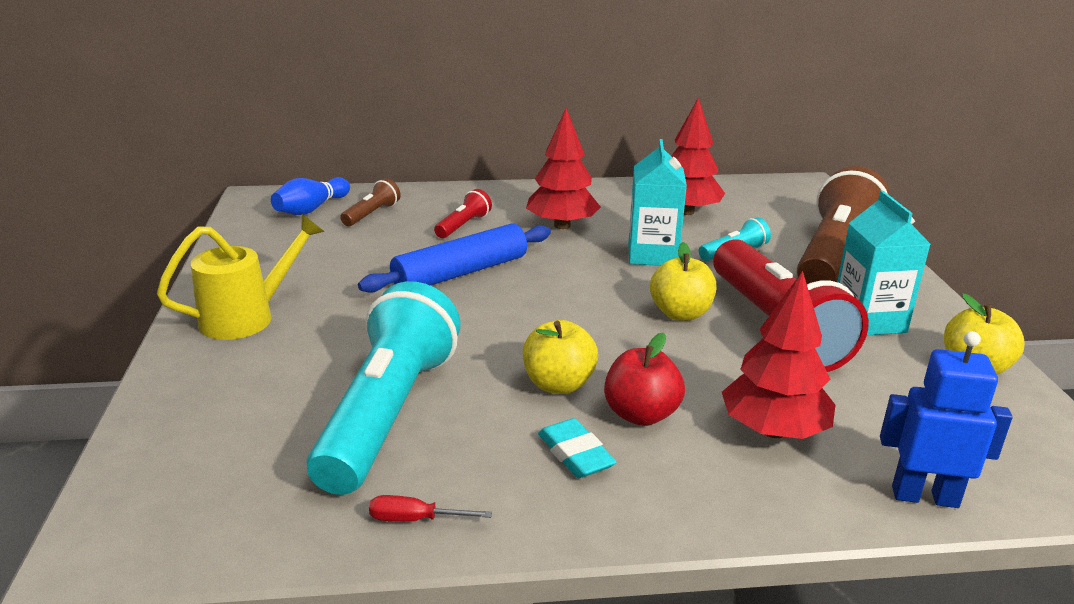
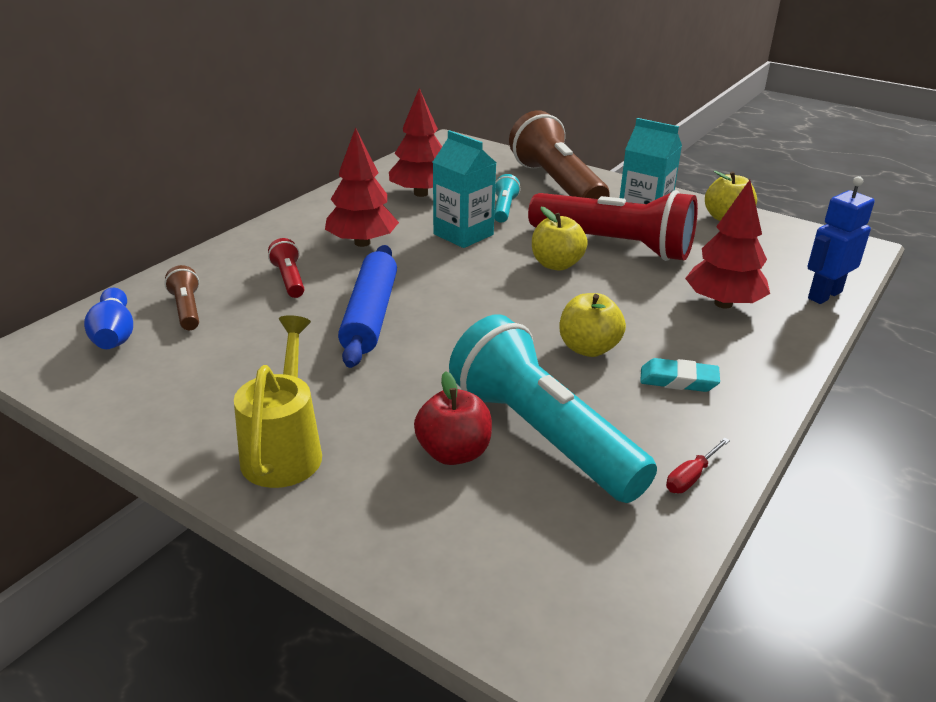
camera: 50 degrees left, 5 degrees up
(641, 414) = (659, 336): red apple -> red apple (454, 453)

